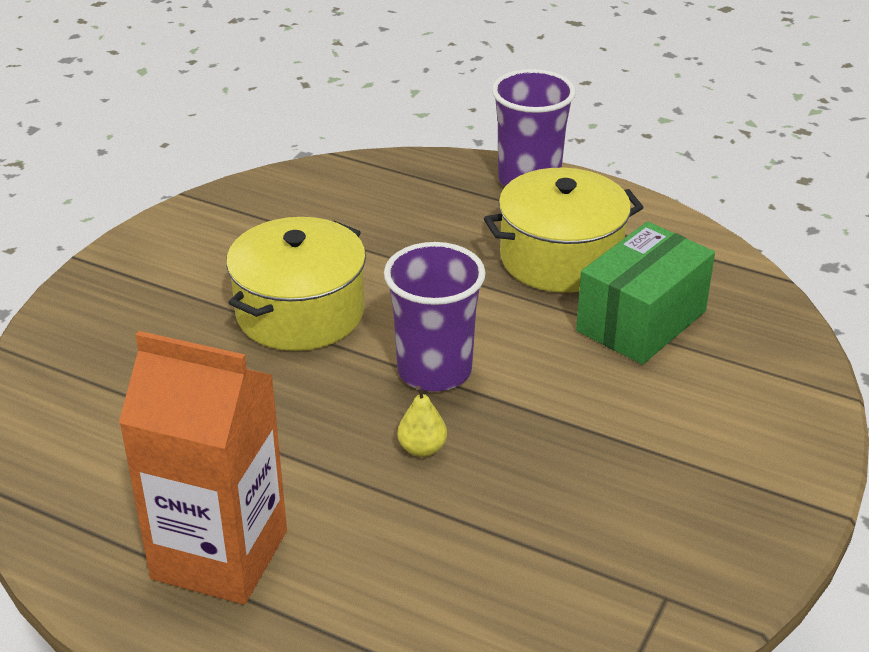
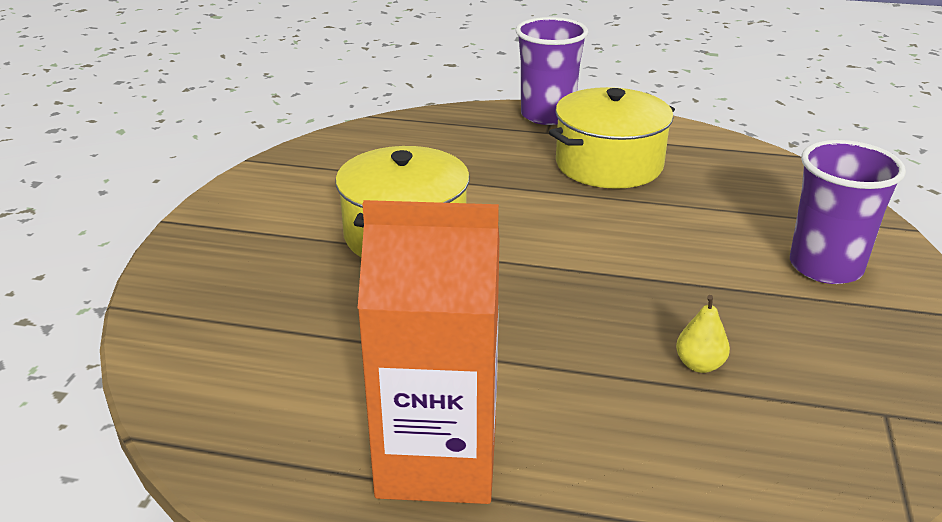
camera: 15 degrees left, 5 degrees down
(422, 448) = (582, 327): yellow pear -> yellow pear (699, 365)
(434, 370) = (554, 262): purple cup -> purple cup (825, 267)
(641, 321) = (705, 199): green box -> none

